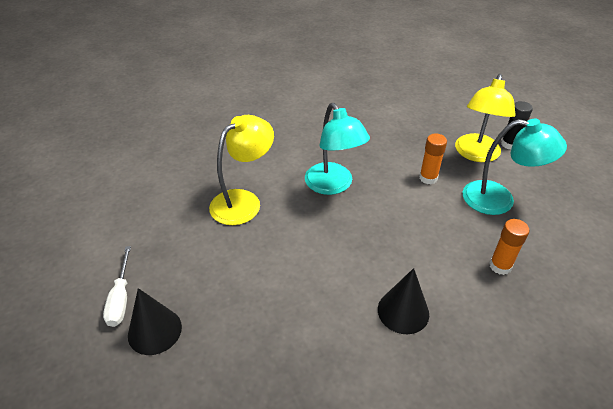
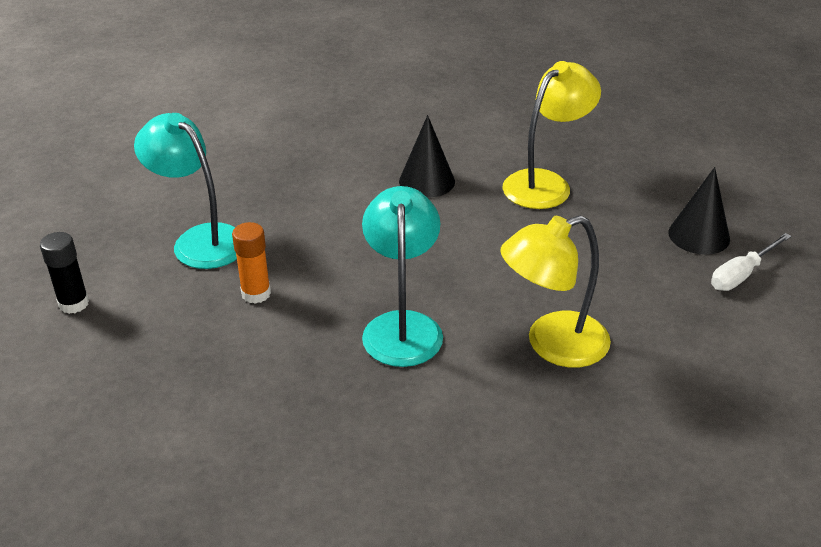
camera: 155 degrees left, 5 degrees down
(121, 298) = (741, 274): white screwdriver -> white screwdriver turned 150 degrees counterclockwise
(476, 154) = (144, 304): yellow lamp -> yellow lamp (546, 183)
(500, 266) = (288, 184): orange glue stick -> none

